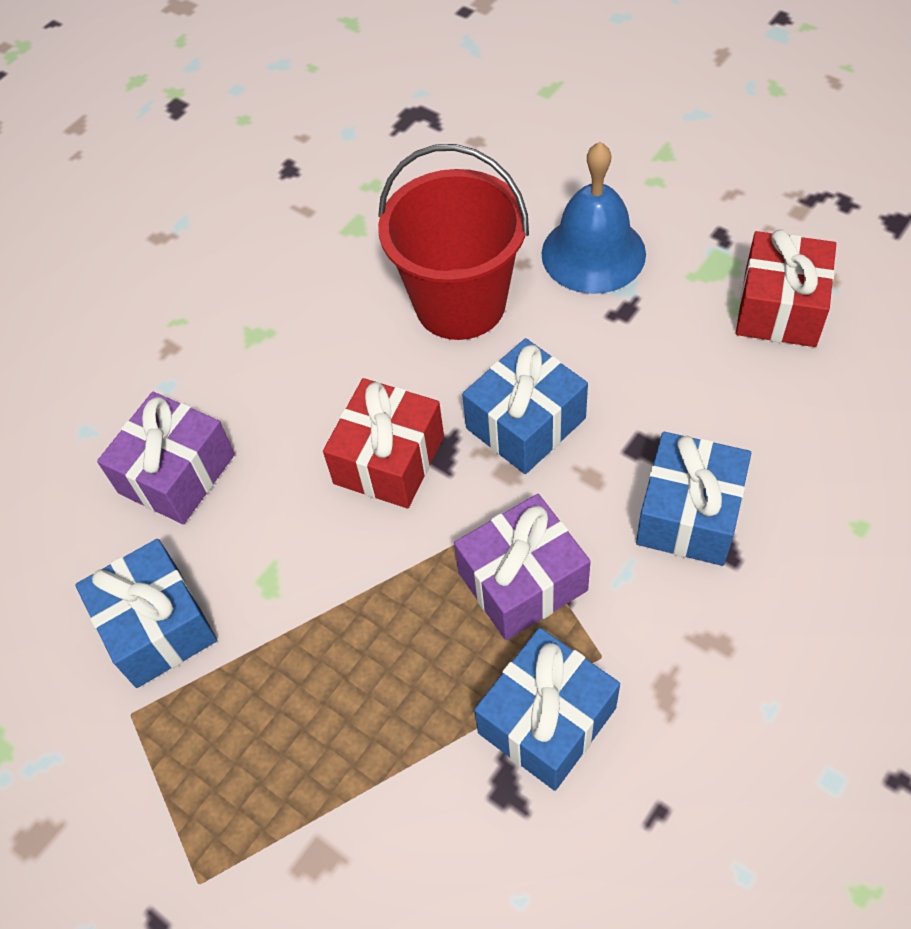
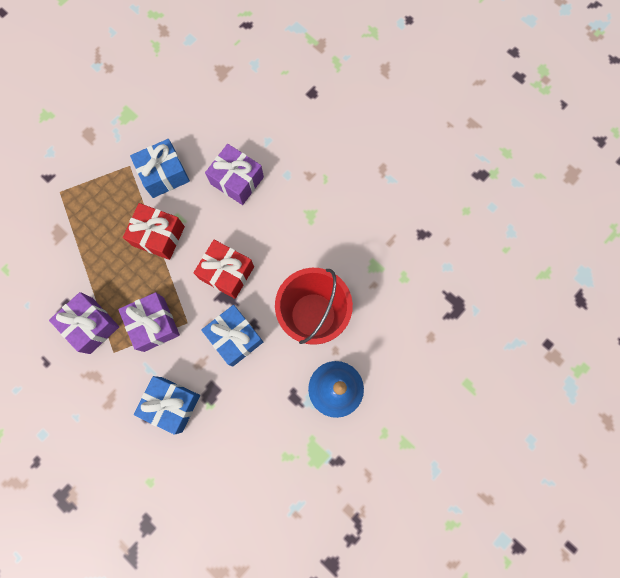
camera: 90 degrees right, 20 degrees up
(547, 720) = (91, 325): blue gift -> purple gift
(780, 308) = (282, 480): red gift -> red gift (158, 236)

